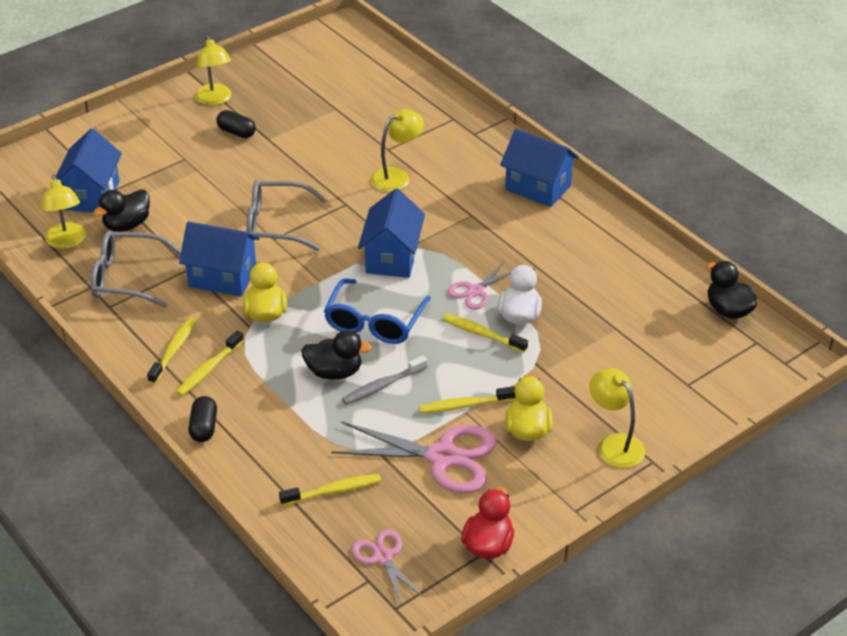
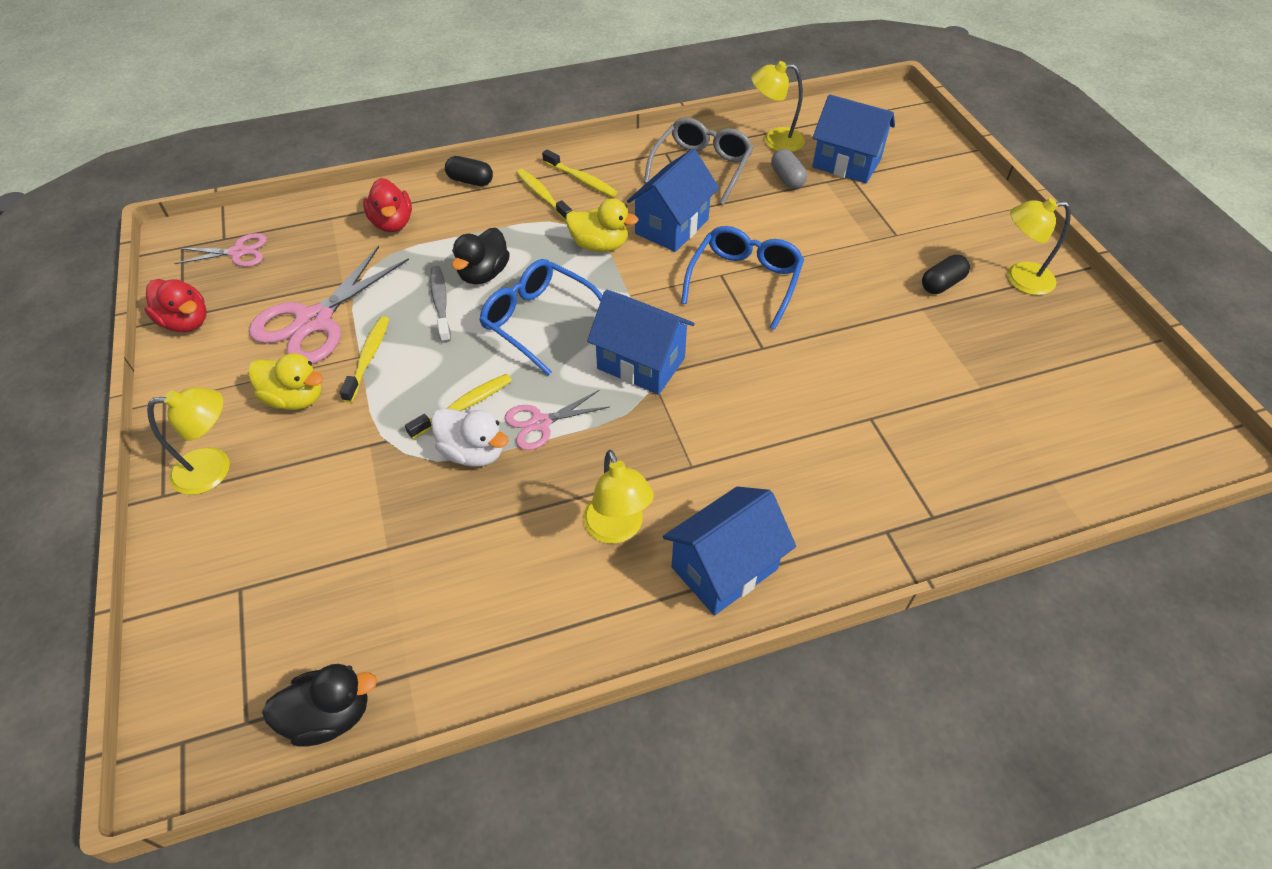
camera: 110 degrees right, 10 degrees up
(127, 225) = (787, 178): black duck -> grey capsule
(276, 225) = (744, 281): grey glasses -> blue glasses
(291, 459) = (392, 223): none -> red duck
(333, 491) = (335, 240): yellow toothbrush -> none
(397, 176) = (804, 411): yellow lamp -> yellow lamp (617, 529)
(475, 291) = (540, 423): pink scissors -> pink scissors turned 90 degrees counterclockwise

